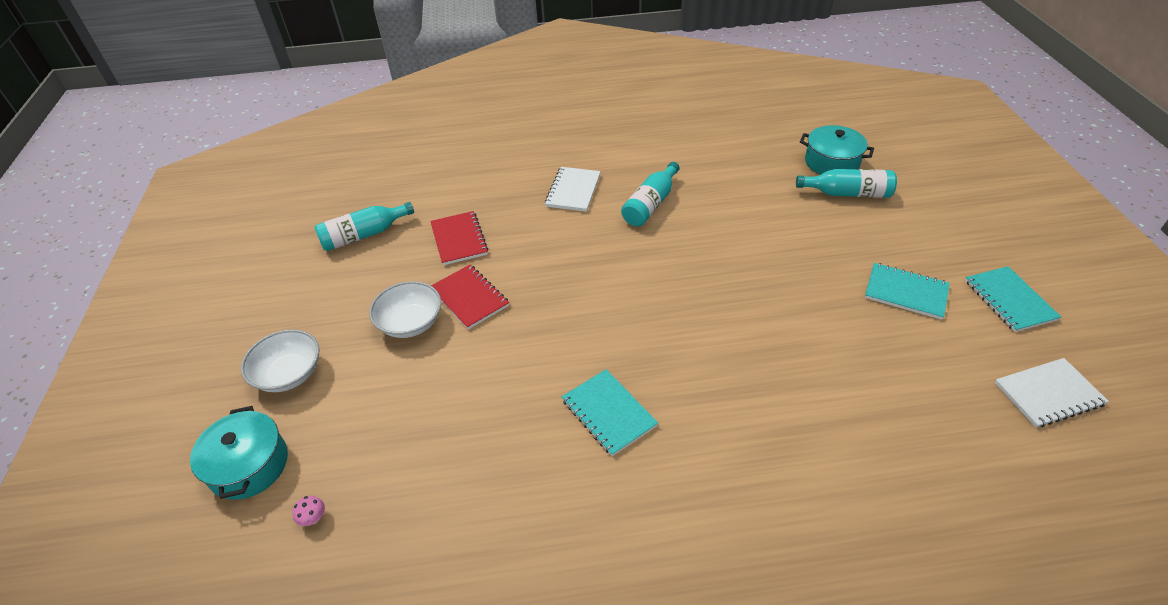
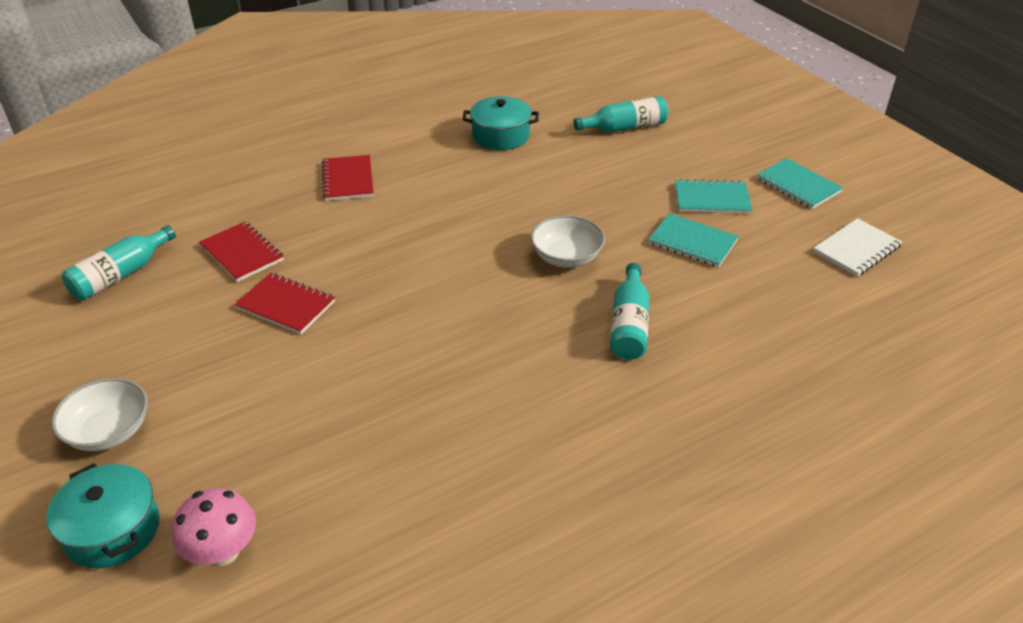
camera: 25 degrees left, 5 degrees down
(314, 518) = (222, 552): pink mushroom -> pink mushroom, size x2.27
(410, 323) = (230, 345): white bowl -> white bowl (566, 257)
(573, 190) = (348, 180): white notebook -> red notebook
(609, 413) = (490, 367): turquoise notebook -> turquoise notebook (692, 242)
(650, 204) = (438, 175): turquoise bottle -> turquoise bottle (629, 325)
(831, 162) = (597, 103): turquoise pot -> turquoise pot (501, 135)

